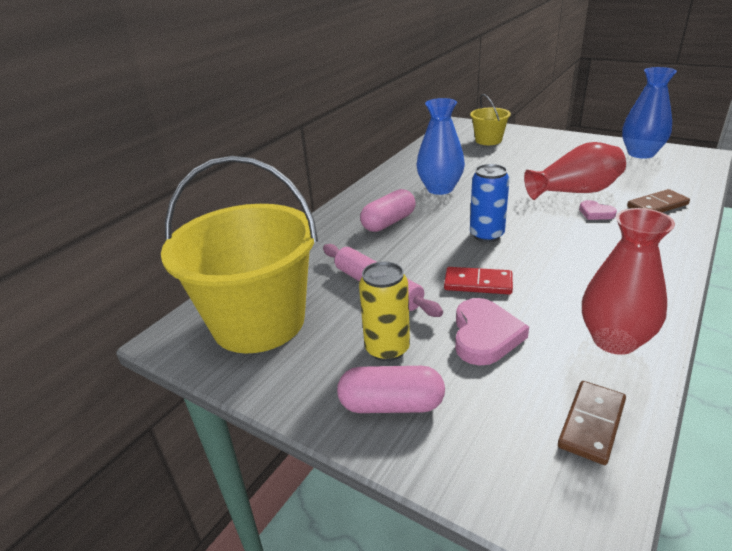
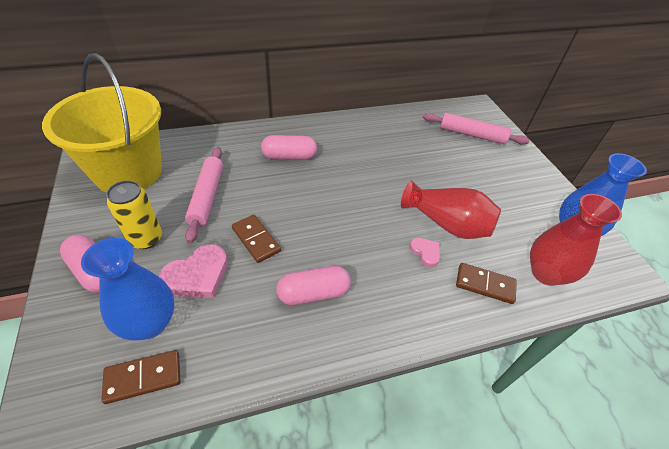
camera: 35 degrees right, 15 degrees up
(440, 189) = (363, 153): blue vase -> blue vase (149, 323)
(478, 283) = (256, 239): red domino -> brown domino
(486, 235) = (324, 210): blue can -> none
(488, 140) = (472, 135): yellow bucket -> pink rolling pin
(583, 281) = (313, 293): none -> pink capsule
(595, 213) = (425, 252): pink heart -> pink heart turned 150 degrees clockwise
(614, 340) = (250, 347): red vase -> red vase (546, 273)

